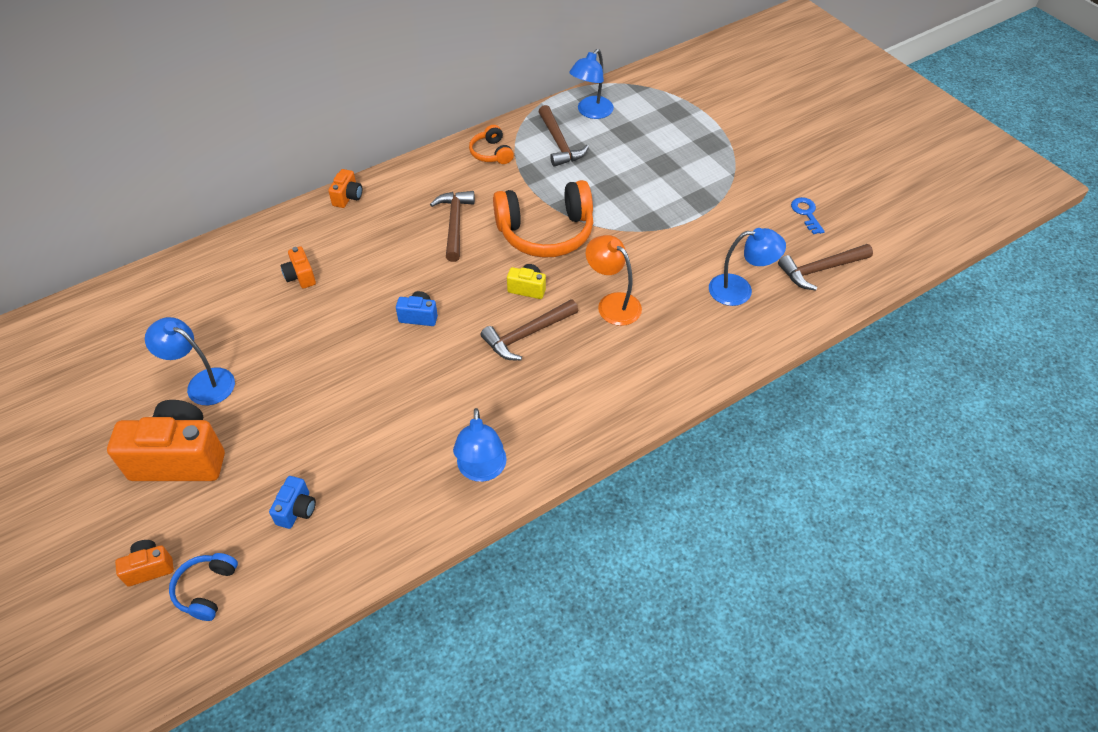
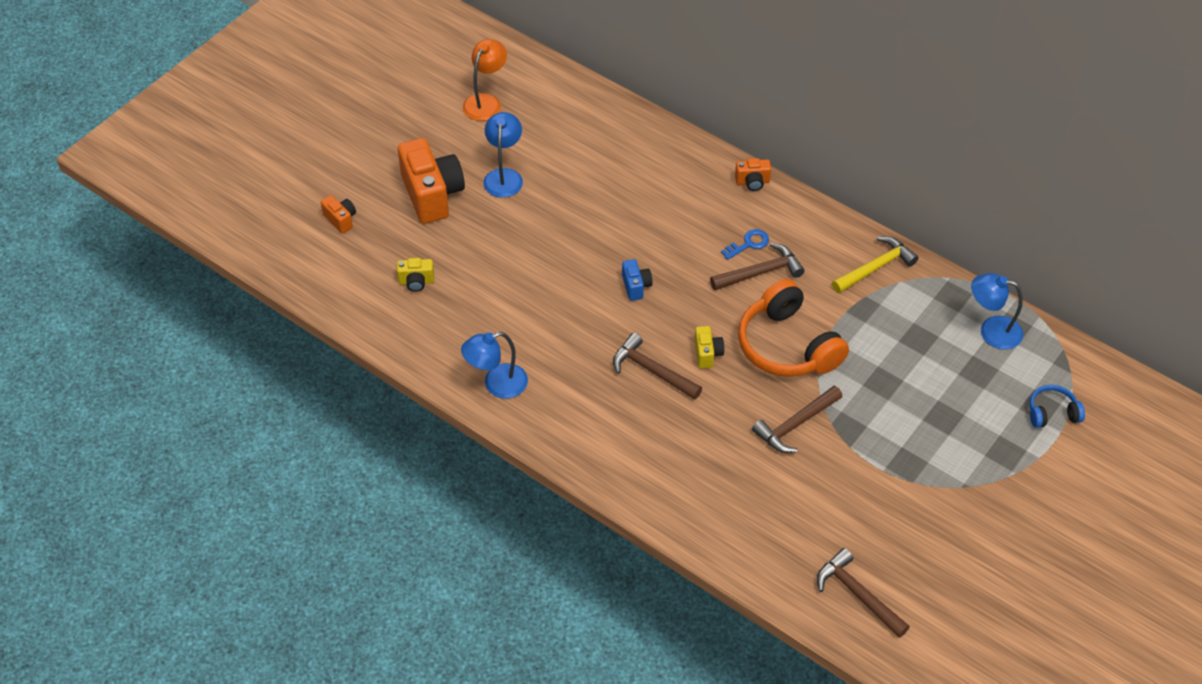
camera: 70 degrees right, 0 degrees up
(206, 589) = (336, 258): blue headphones -> blue headphones (1052, 413)
(297, 510) = (416, 282): blue camera -> yellow camera
(300, 276) = (641, 189): orange camera -> none
(491, 153) = (875, 267): orange headphones -> yellow hammer
(559, 143) = (923, 318): brown hammer -> brown hammer (795, 425)
(612, 303) = (721, 425): orange lamp -> orange lamp (486, 102)
(739, 290) = (791, 526): blue lamp -> none
(806, 213) = (939, 567): blue key -> blue key (748, 244)

